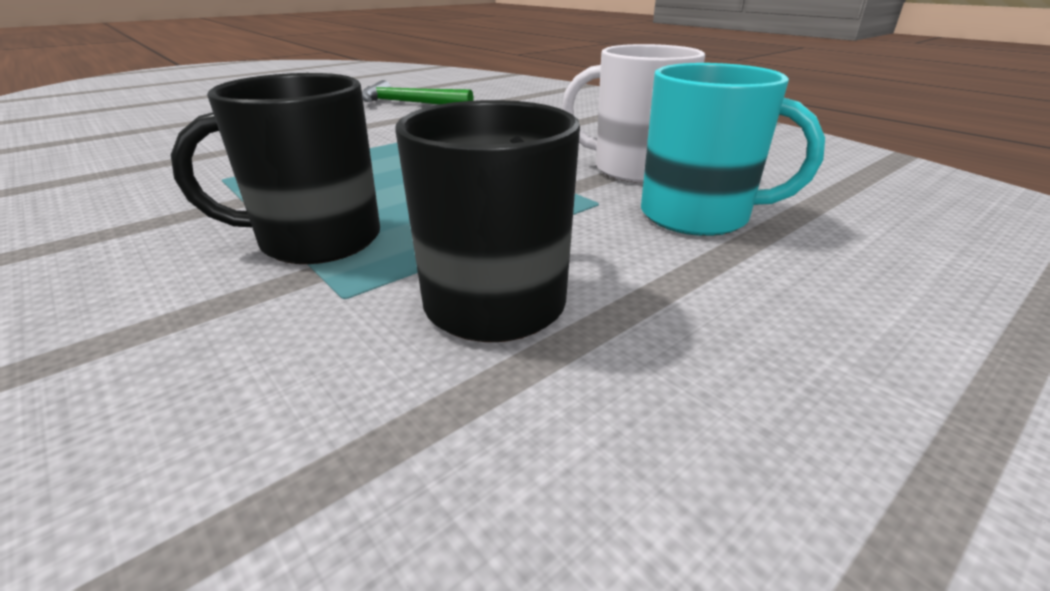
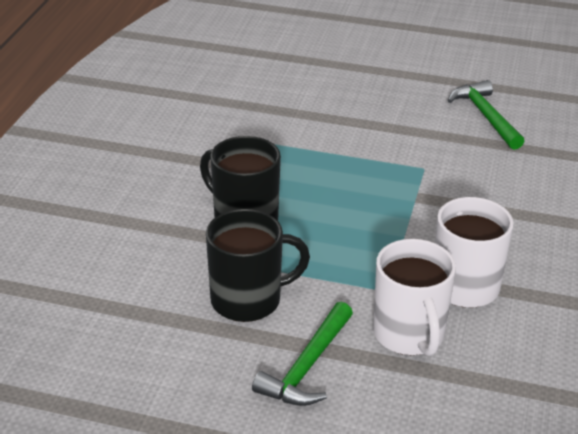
camera: 55 degrees right, 5 degrees up
(697, 216) = (409, 334): turquoise mug -> white mug
(719, 305) = (307, 367): none -> green hammer

